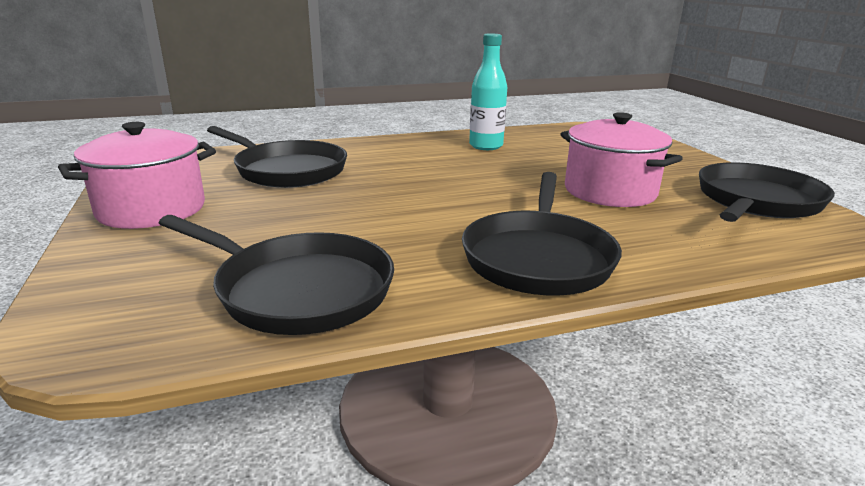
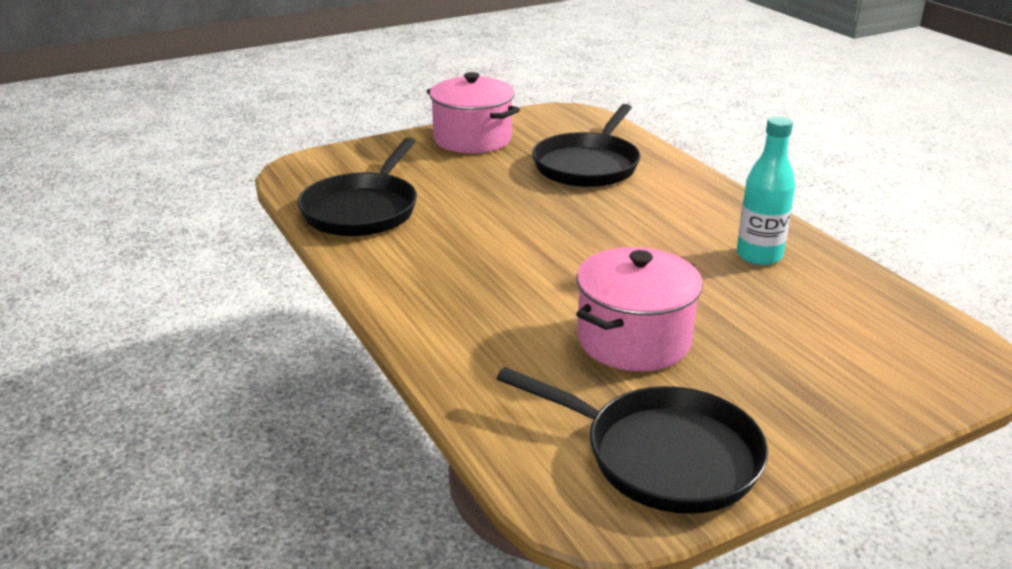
camera: 80 degrees right, 5 degrees up
(538, 257) = (437, 295): black pan -> none

